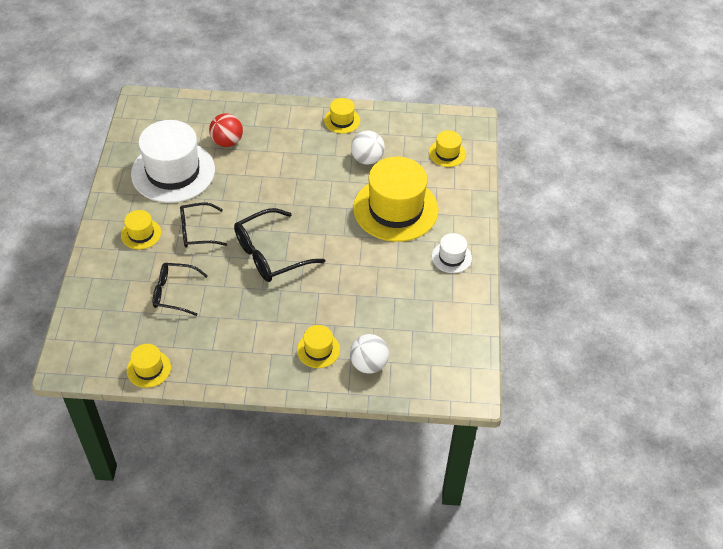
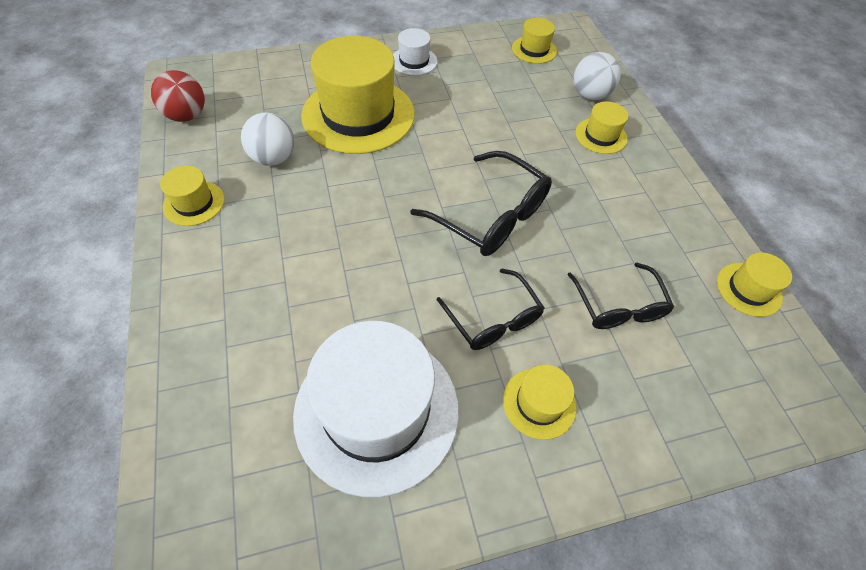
camera: 110 degrees left, 5 degrees up
(227, 142) = (275, 347): red ball -> red ball (187, 116)
(447, 153) = (244, 88): yellow hat -> yellow hat (534, 50)

